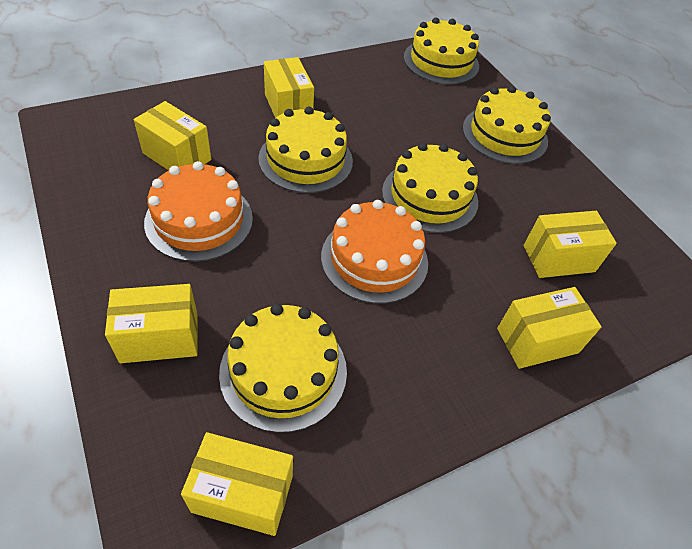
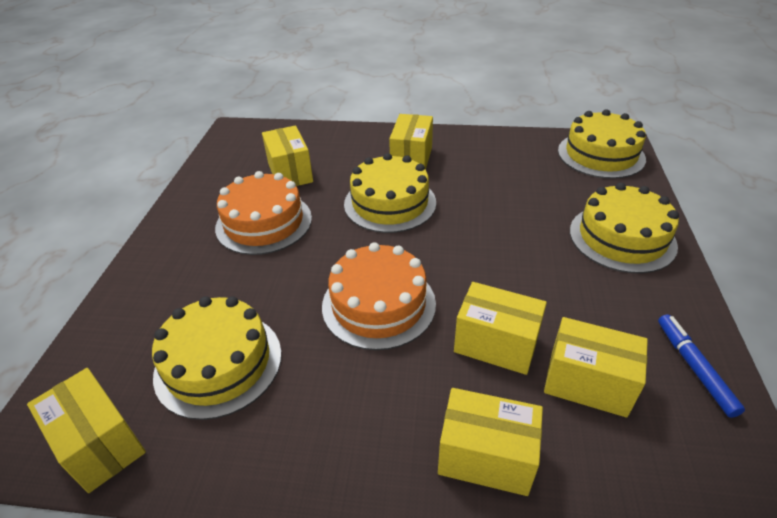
camera: 40 degrees right, 10 degrees down
(159, 337) = (159, 296): yellow box -> yellow box (496, 344)
(430, 196) = (483, 269): yellow cake -> none
(607, 220) = (694, 367): none -> blue marker

